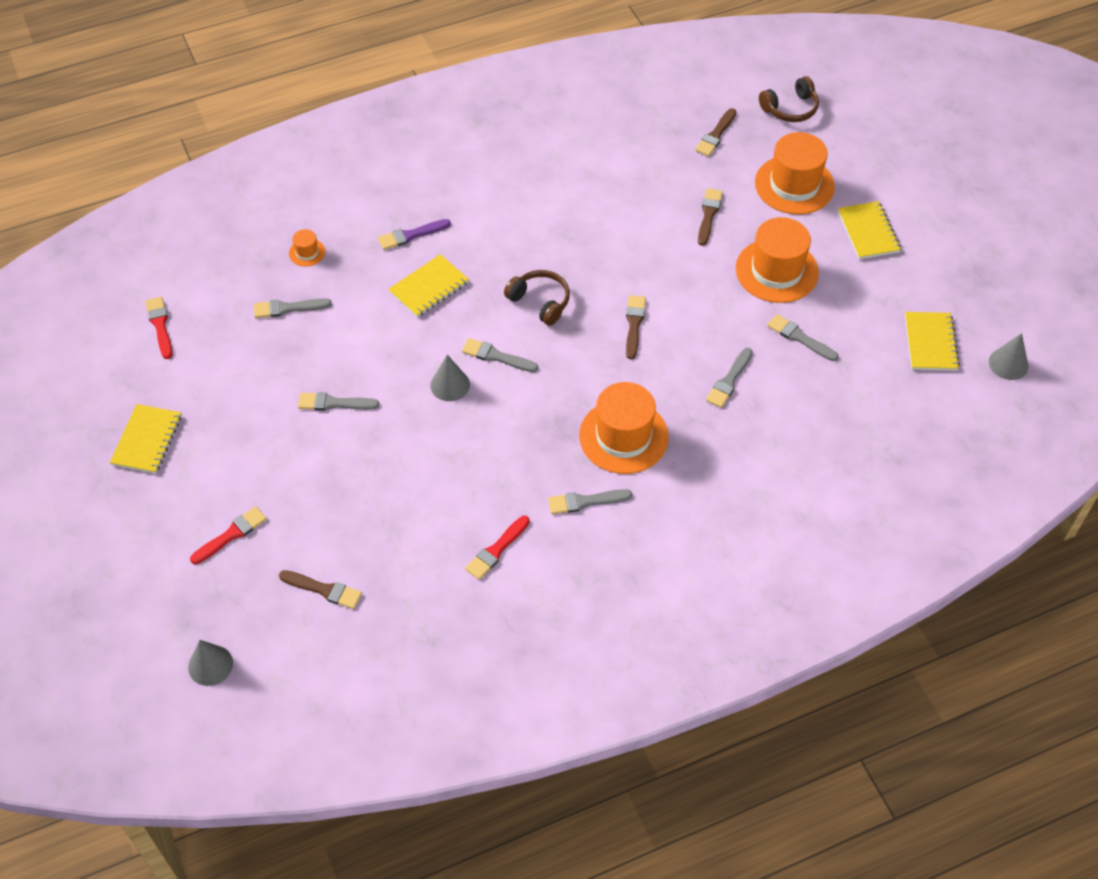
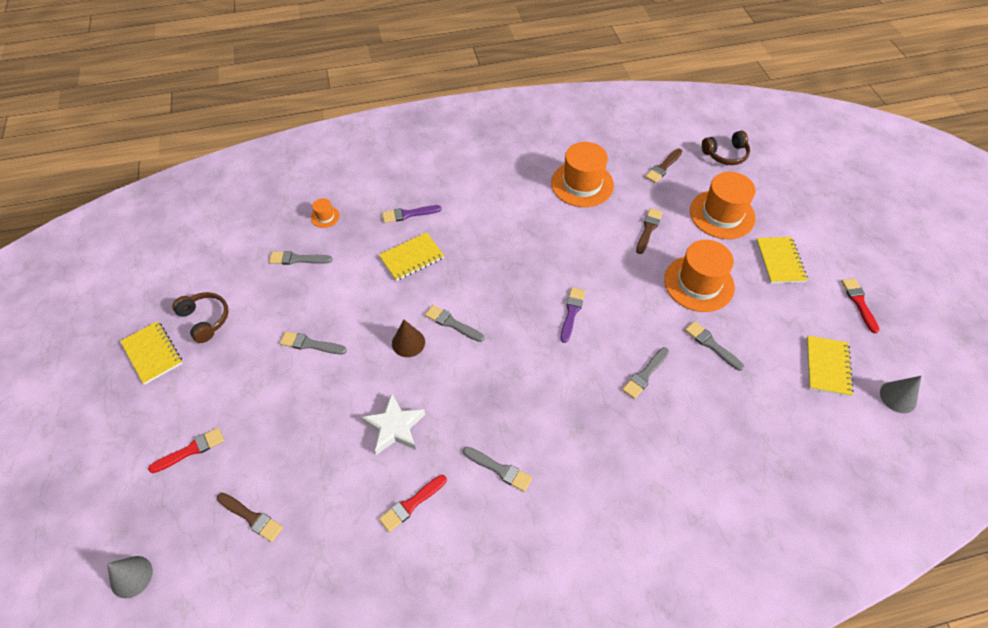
camera: 10 degrees right, 0 degrees up
(147, 440) = (152, 353): yellow notebook -> yellow notebook turned 60 degrees counterclockwise
(160, 325) = (196, 259): red brush -> red brush (859, 302)
(450, 385) = (408, 342): grey cone -> brown cone
(458, 477) = (394, 427): none -> white star
(540, 302) = (498, 282): brown headphones -> brown headphones (205, 319)
(585, 501) = (499, 469): grey brush -> grey brush turned 150 degrees counterclockwise
(623, 436) = (544, 412): orange hat -> orange hat (582, 184)
(634, 324) = (571, 312): brown brush -> purple brush

